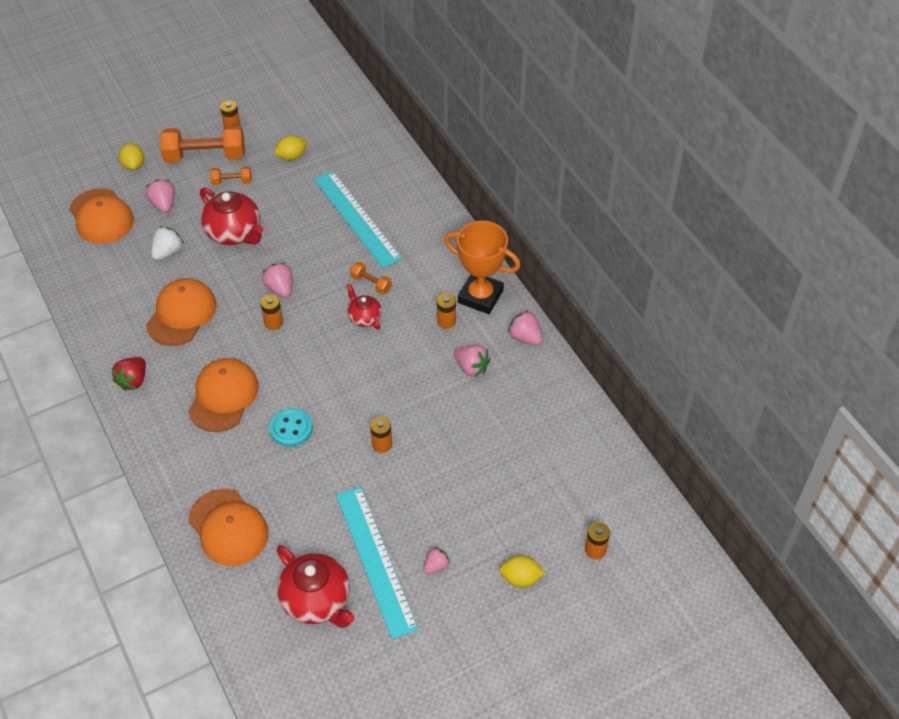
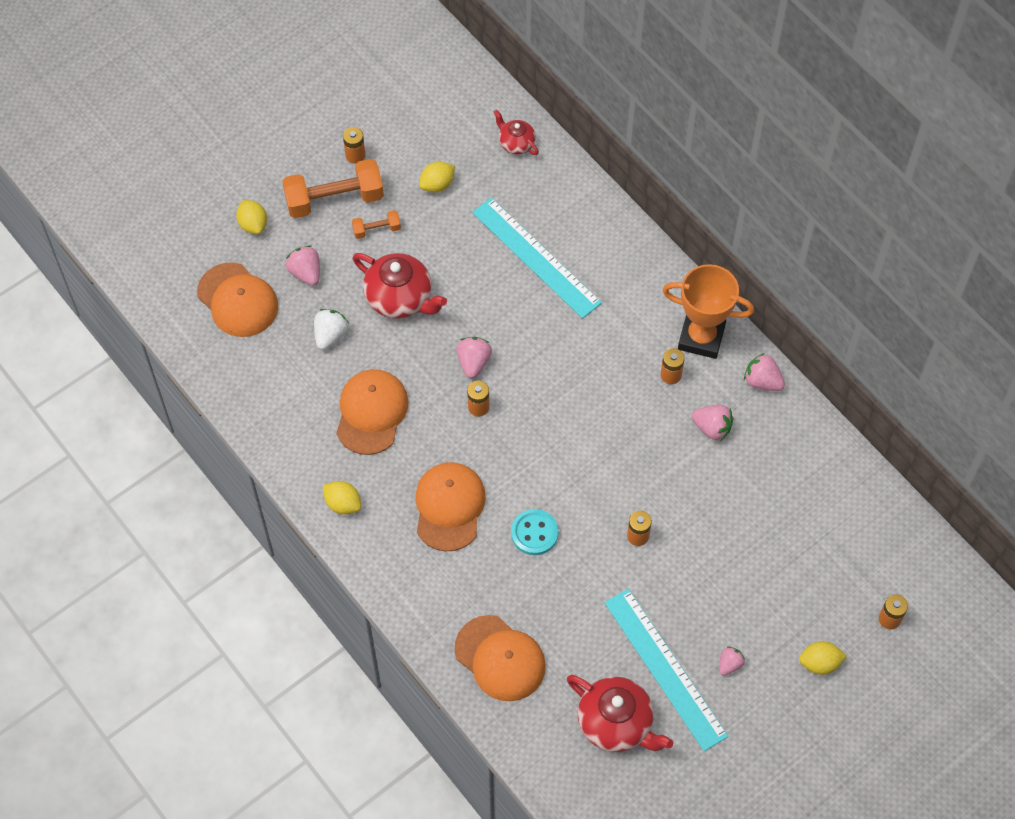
camera: 10 degrees left, 10 degrees up
(133, 381) = (343, 504): red strawberry -> yellow lemon
(280, 288) = (473, 362): pink strawberry -> pink strawberry turned 45 degrees clockwise
(364, 317) = (578, 384): red teapot -> red teapot (516, 143)
(371, 283) = (574, 340): orange dumbbell -> none

